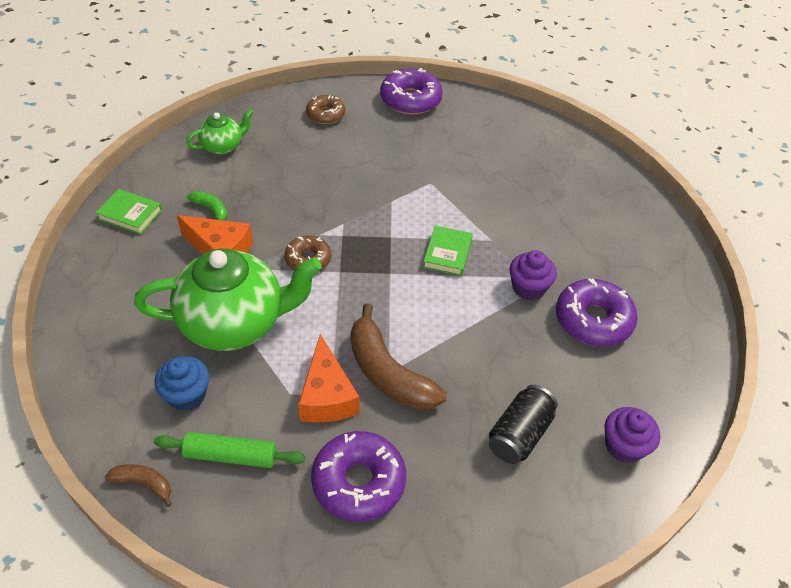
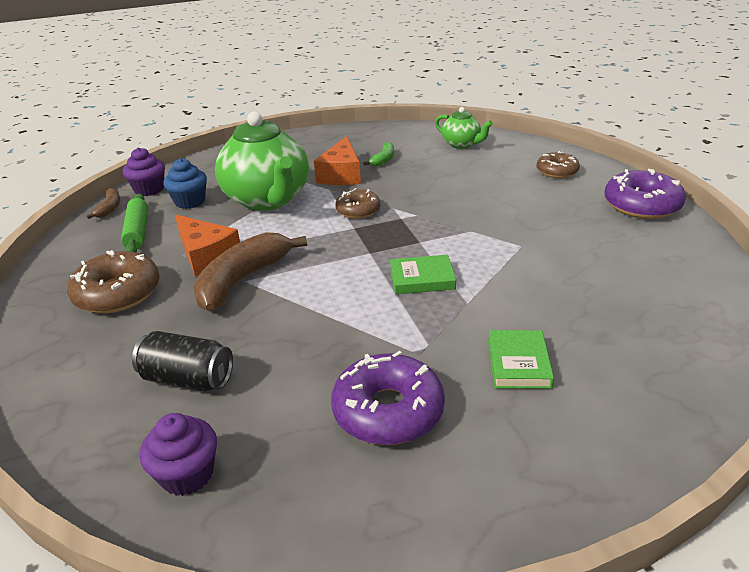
camera: 75 degrees right, 15 degrees down
(130, 214) = (354, 137): green book -> green book (518, 363)
(327, 395) = (206, 256): orange cheese -> orange cheese turned 105 degrees counterclockwise
(358, 482) = (118, 293): purple donut -> brown donut
(528, 288) = (409, 345): purple cupcake -> purple cupcake (149, 189)

